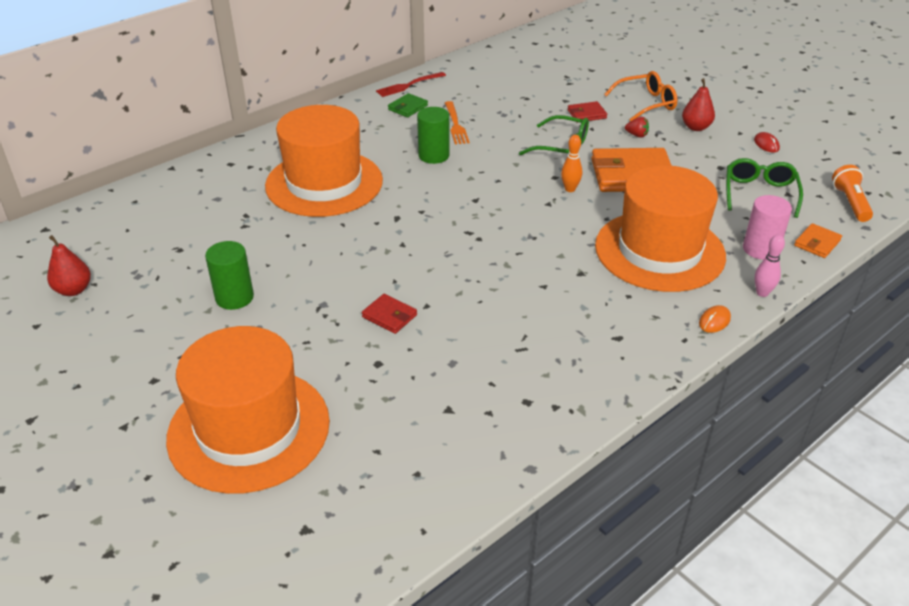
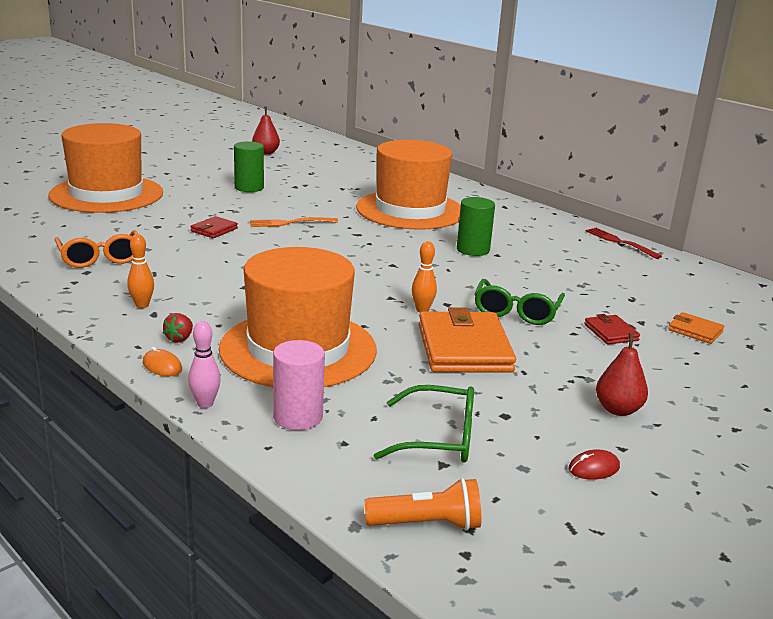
camera: 85 degrees right, 15 degrees down
(408, 107) = (568, 241): green wallet -> none
(455, 125) = (543, 261): orange fork -> orange fork (290, 223)
(601, 347) = (142, 305): none -> orange bowling pin
(636, 135) = (570, 361): red strawberry -> red strawberry (179, 339)
(646, 103) = (670, 377): orange glasses -> orange glasses (100, 258)
(817, 243) = (310, 466): orange wallet -> orange wallet (695, 331)

